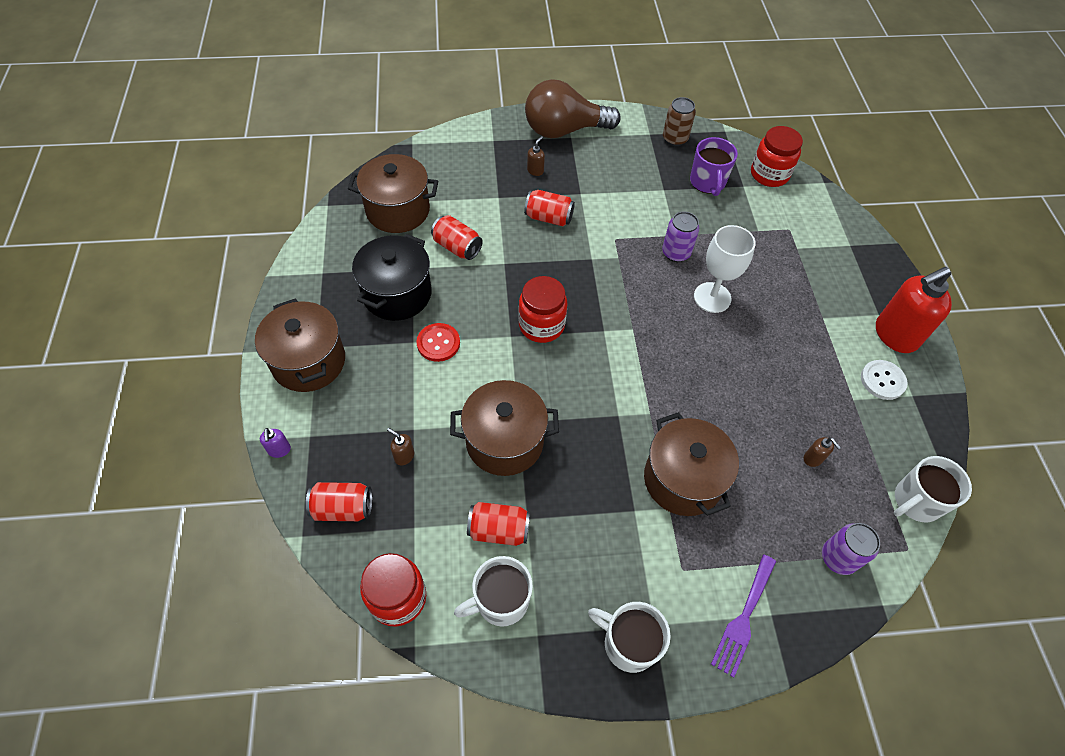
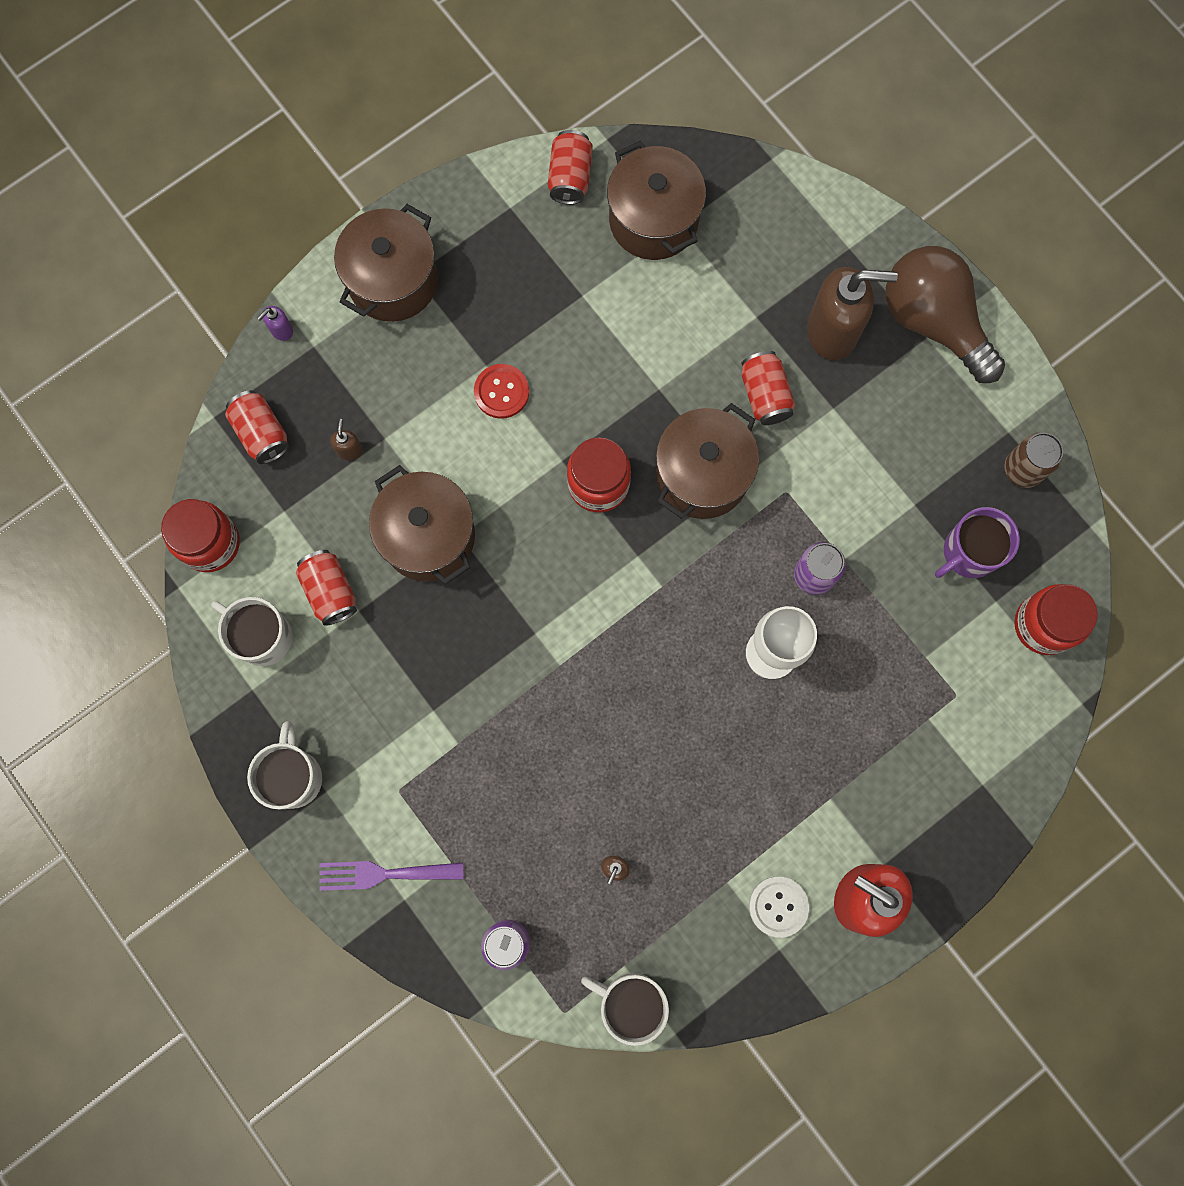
camera: 60 degrees right, 20 degrees up
(397, 294) = (535, 305): black pot -> none
(457, 247) = (645, 322): red can -> red can (570, 177)
(535, 171) = (832, 332): brown soap dispenser -> brown soap dispenser, size x2.44
(682, 479) = (499, 741): brown pot -> brown pot (702, 475)

